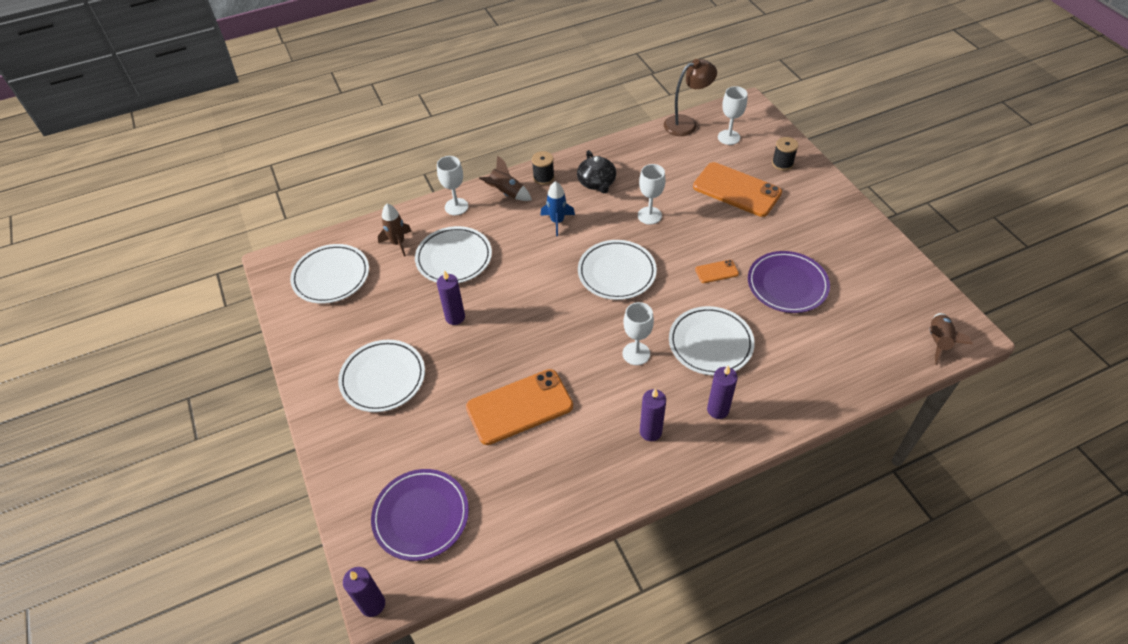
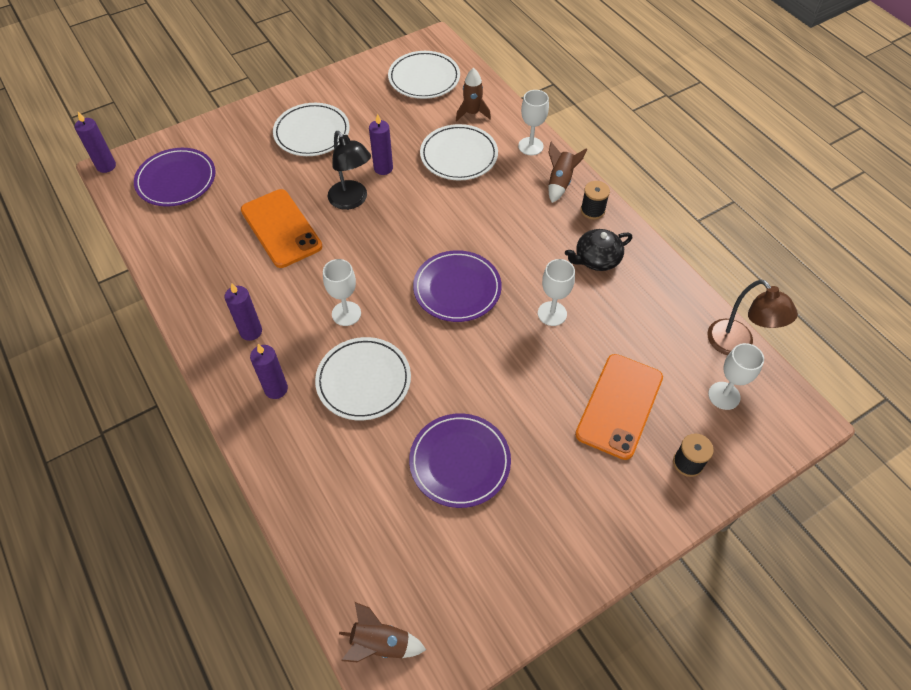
camera: 80 degrees right, 5 degrees up
(494, 345) = (352, 201): none -> black lamp
(557, 221) = (525, 230): blue rocket -> none
(616, 272) = (457, 289): white plate -> purple plate
(716, 271) = (471, 385): orange phone -> none

